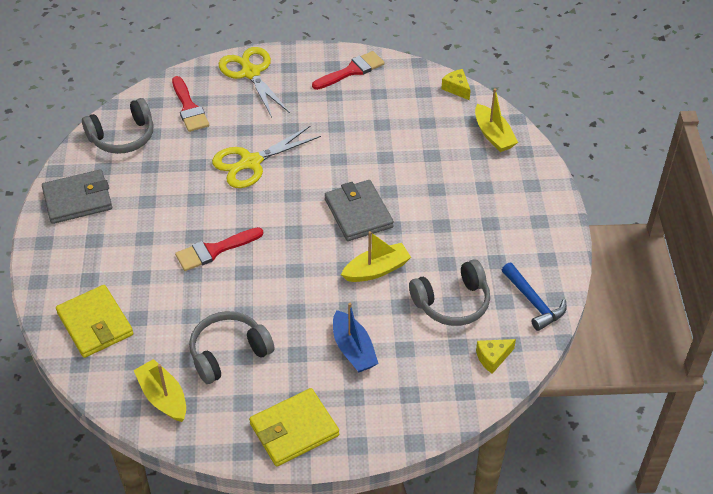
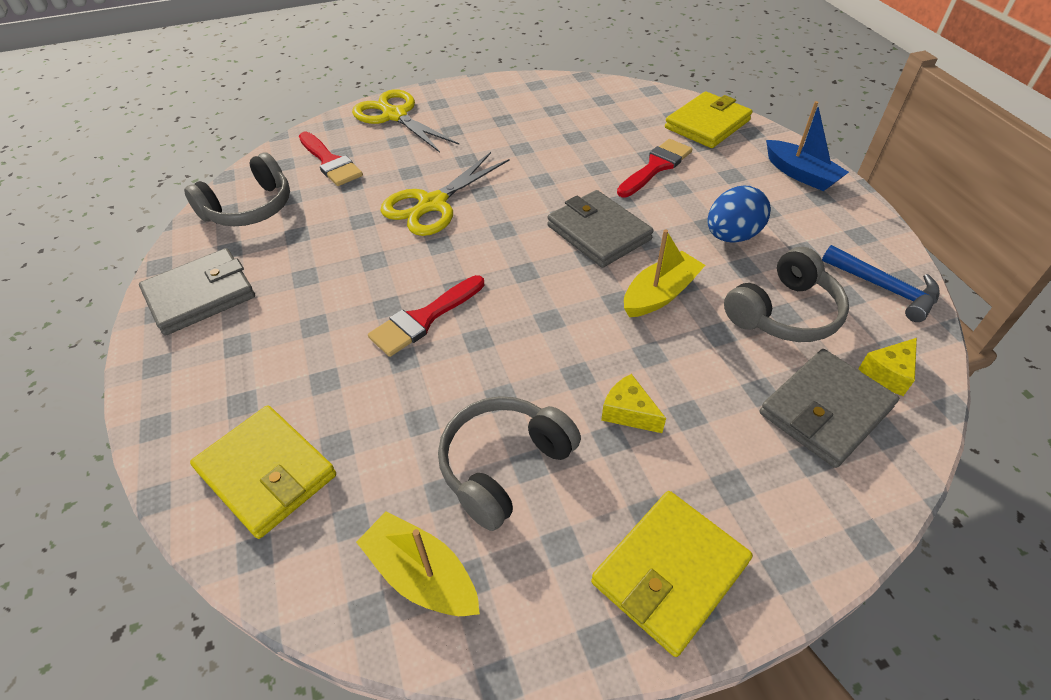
camera: 15 degrees left, 0 degrees up
(351, 71) = (512, 95): red brush -> red brush (656, 167)
(353, 349) = (690, 411): blue boat -> blue boat (800, 174)
(436, 370) = (825, 410): none -> grey wallet
(452, 238) = (731, 236): none -> blue egg
(456, 88) = (638, 90): yellow cheese -> yellow cheese (628, 412)
(493, 135) = (707, 124): yellow boat -> yellow wallet

